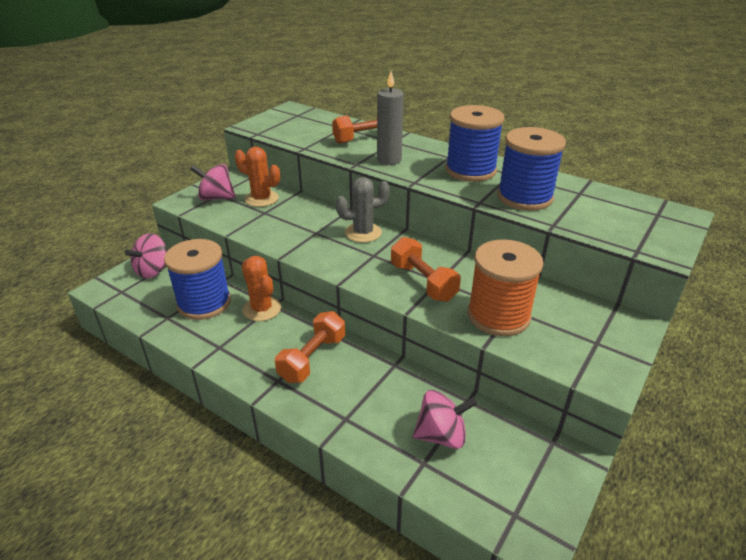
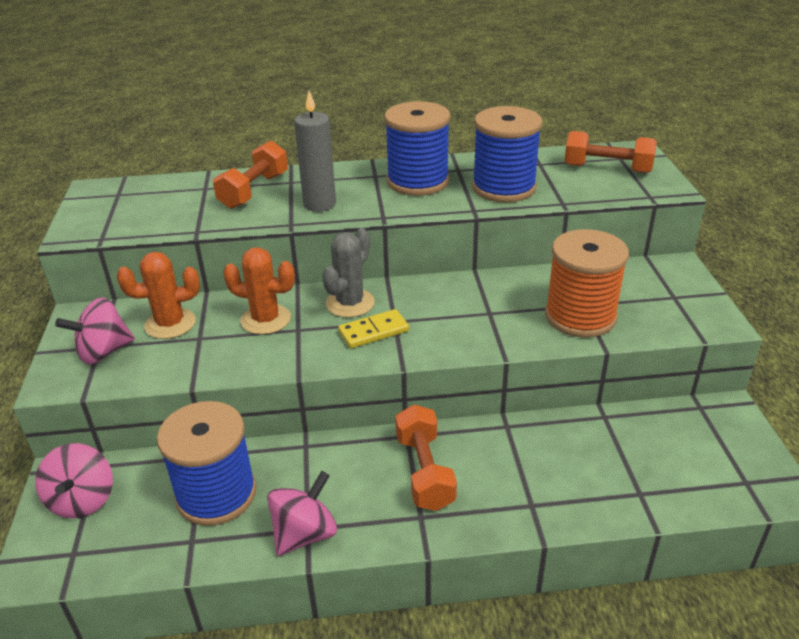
camera: 40 degrees left, 0 degrees up
(262, 309) = (298, 457): orange cactus -> orange cactus (265, 319)
(353, 254) = (373, 331): none -> yellow domino
(423, 282) = (478, 322): orange dumbbell -> orange dumbbell (607, 169)
(441, 435) = (623, 460): pink spinning top -> pink spinning top (304, 534)

